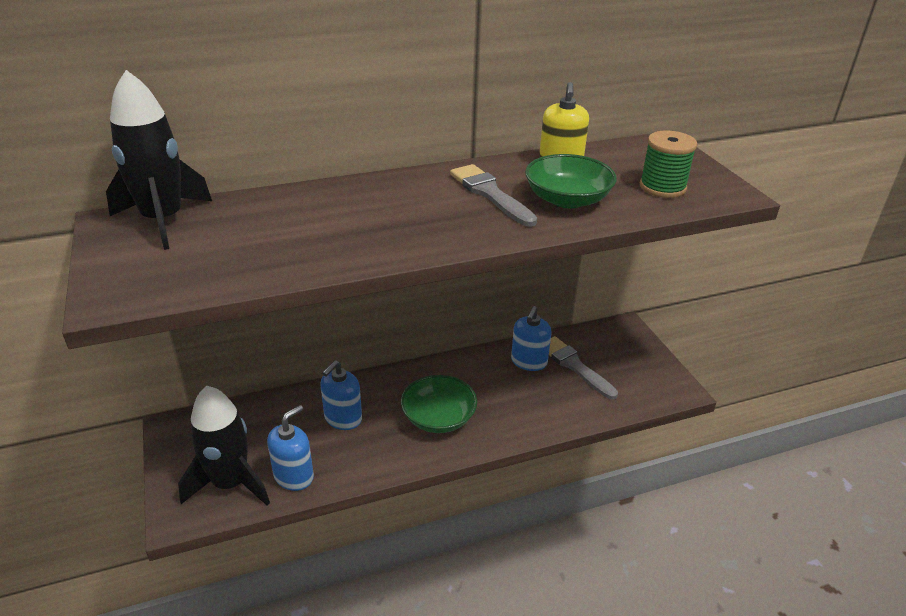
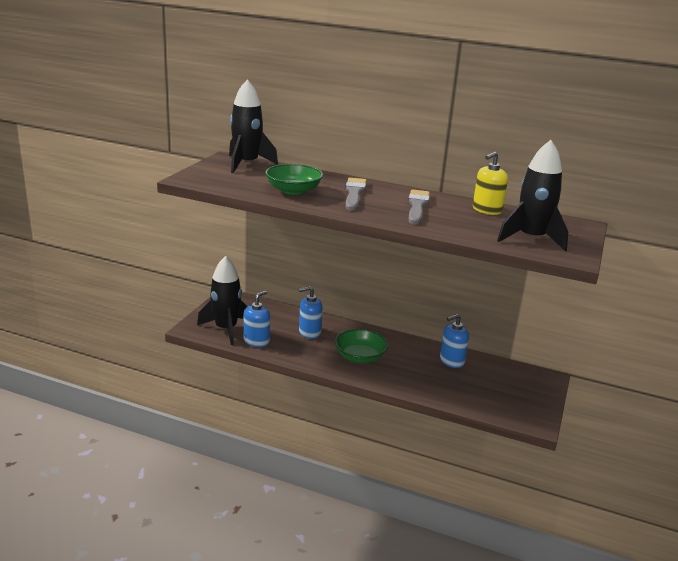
camera: 40 degrees right, 10 degrees down
(294, 476) = (256, 341): blue soap dispenser -> blue soap dispenser turned 45 degrees counterclockwise
(567, 199) = (457, 222): green bowl -> green bowl (293, 190)
(574, 366) = (479, 377): grey brush -> grey brush (354, 193)
(662, 187) = (531, 239): green spool -> black rocket

